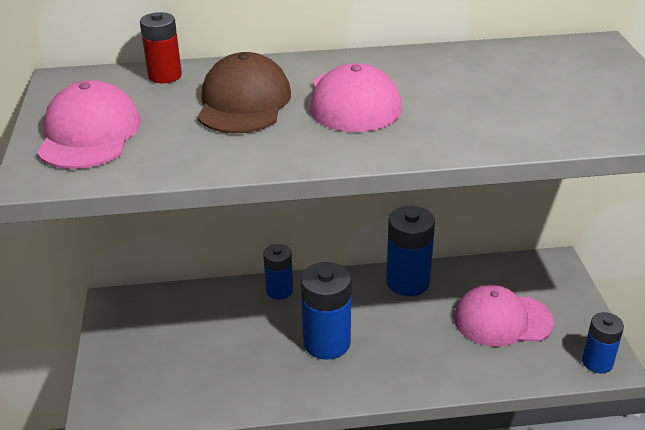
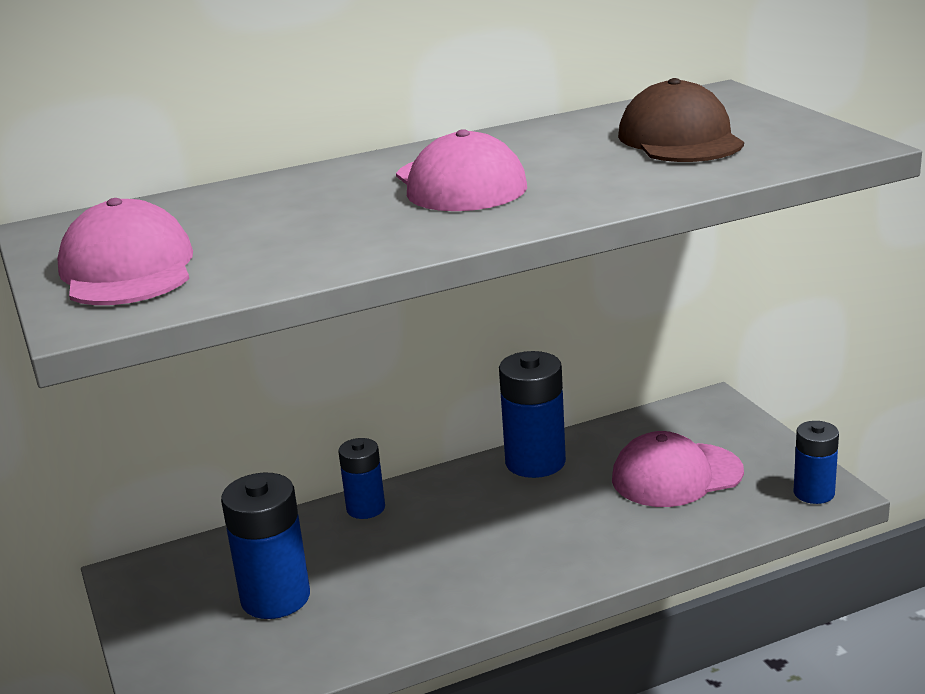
camera: 15 degrees left, 10 degrees down
(165, 76) = (190, 202): red battery -> none
(244, 102) = (317, 208): brown cap -> brown cap (680, 139)
(326, 342) = (459, 551): blue battery -> blue battery (275, 598)

